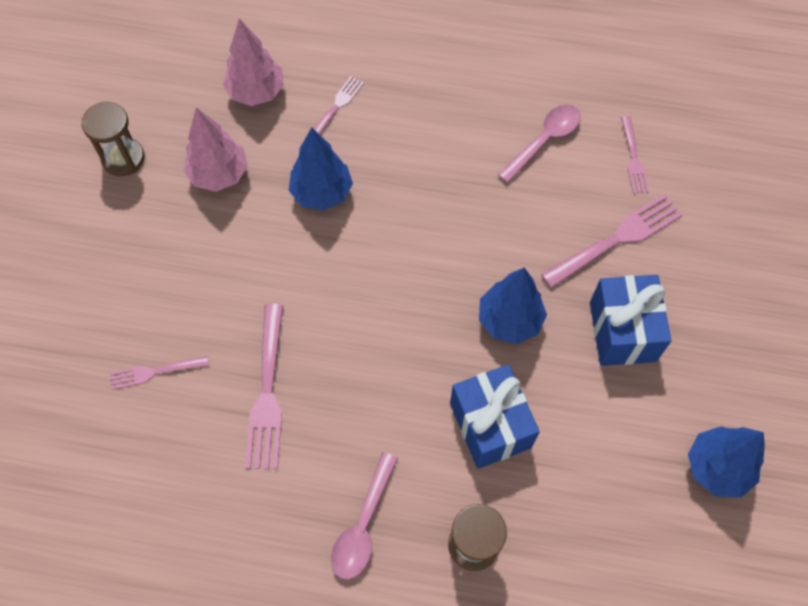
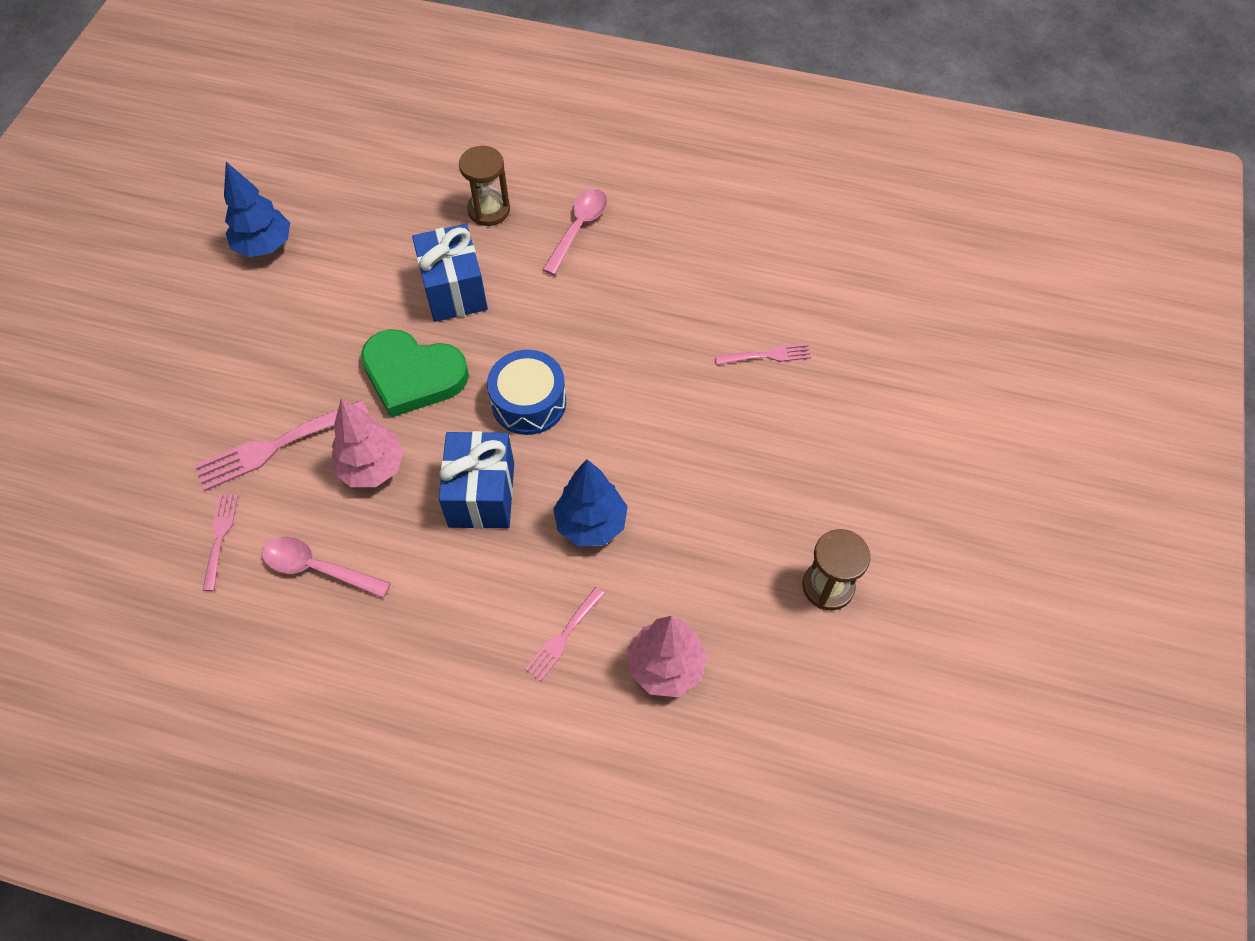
camera: 175 degrees left, 5 degrees down
(219, 174) = (711, 556): pink tree -> pink tree (372, 468)
(267, 391) = (658, 332): pink fork -> none
(391, 301) = (529, 402): none -> blue drum
(509, 320) = (413, 375): blue tree -> green heart
(544, 140) = (317, 568): pink spoon -> pink spoon turned 60 degrees clockwise
(622, 331) = (305, 357): blue gift -> blue gift (481, 494)

